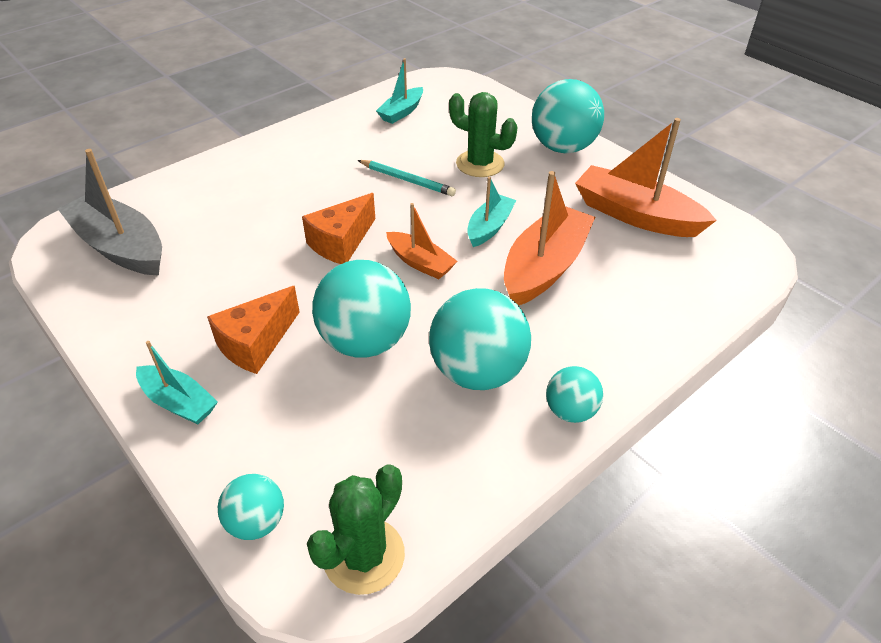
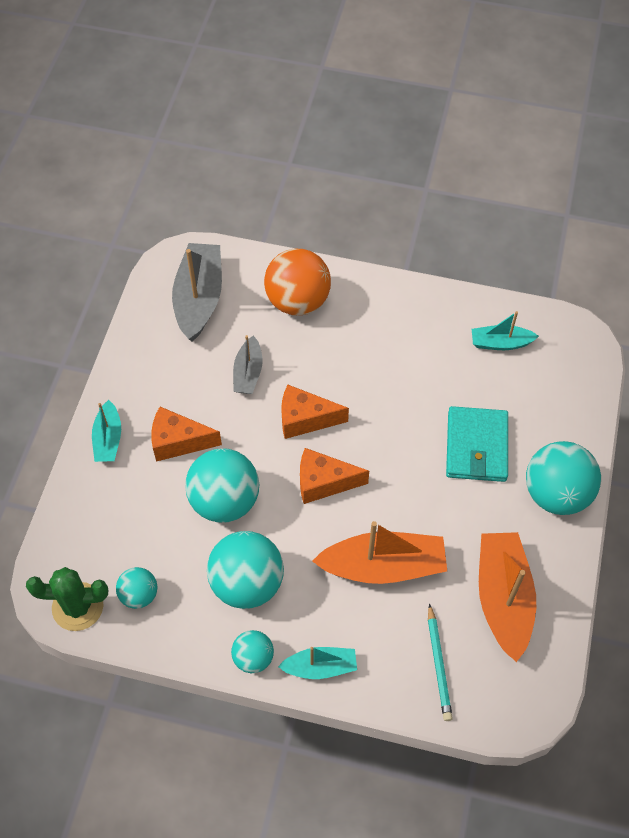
camera: 55 degrees right, 15 degrees up
(217, 189) = (298, 301): none -> orange ball
(245, 254) = (248, 373): none -> grey boat
(256, 522) = (63, 540): turquoise ball -> turquoise ball (139, 595)
(407, 180) = (410, 411): turquoise pencil -> turquoise pencil (438, 665)
(420, 262) = (323, 482): orange boat -> orange cheese
(480, 164) = (476, 446): green cactus -> turquoise wallet
(489, 227) = (400, 502): turquoise boat -> turquoise boat (320, 667)

